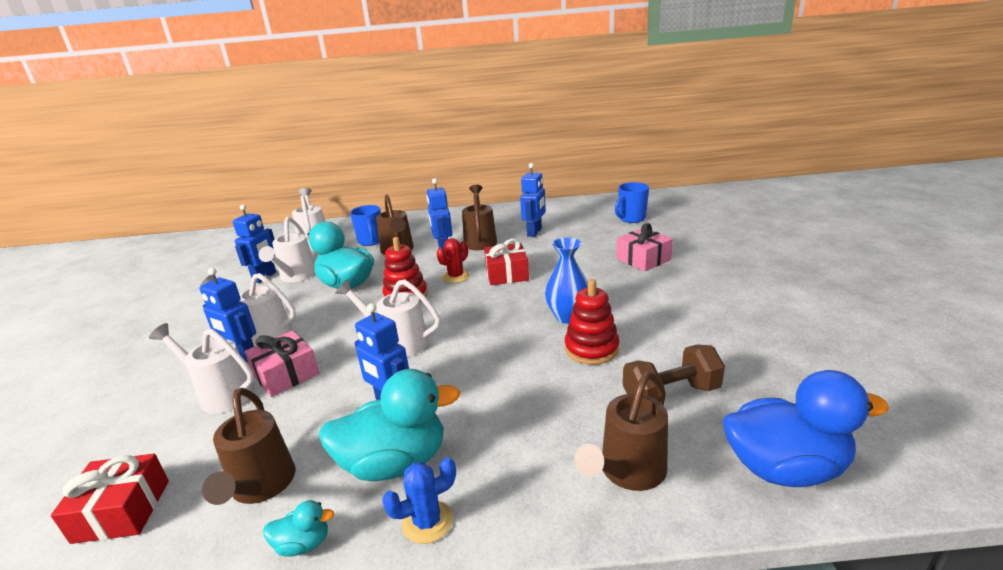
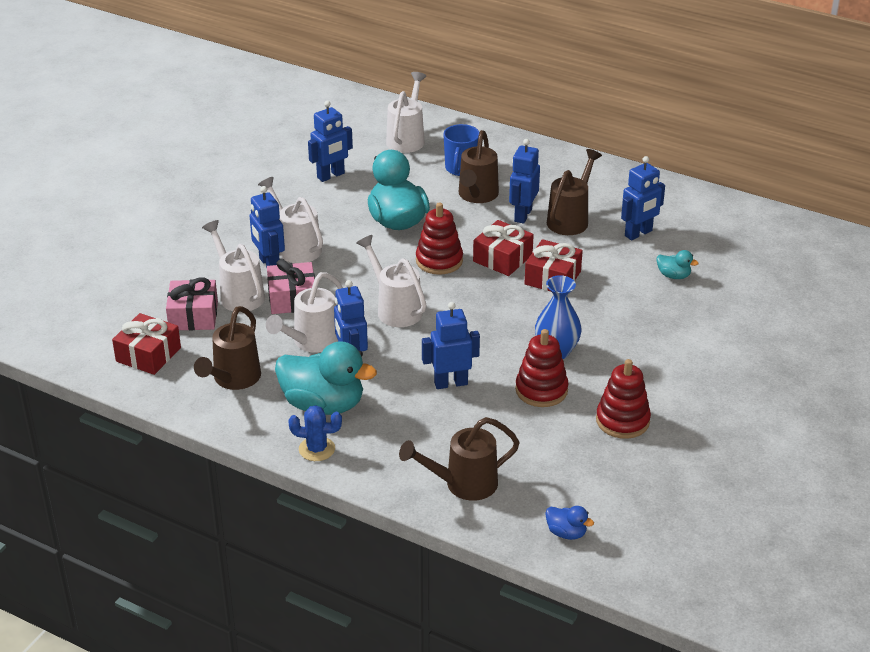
camera: 30 degrees right, 10 degrees up
(296, 276) = (359, 188): white watering can -> white watering can (311, 342)
(303, 544) = (240, 426): turquoise duck -> turquoise duck (673, 276)
(456, 276) = (502, 258): red cactus -> red gift
(508, 379) = (450, 383): none -> blue robot
(631, 218) = (766, 262): blue mug -> none
(643, 259) = (704, 323): pink gift -> pink gift (193, 316)
(671, 394) = (556, 454): brown dumbbell -> none
(683, 342) = (622, 421): none -> red stacking toy
(784, 468) = (566, 533): blue duck -> blue duck, size x0.45

